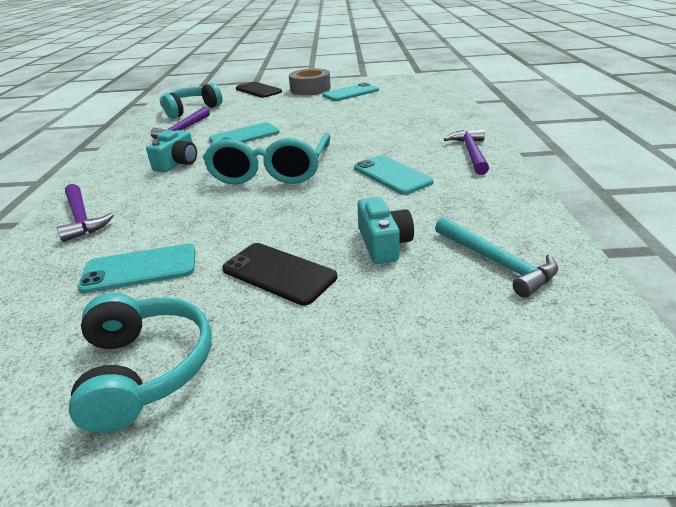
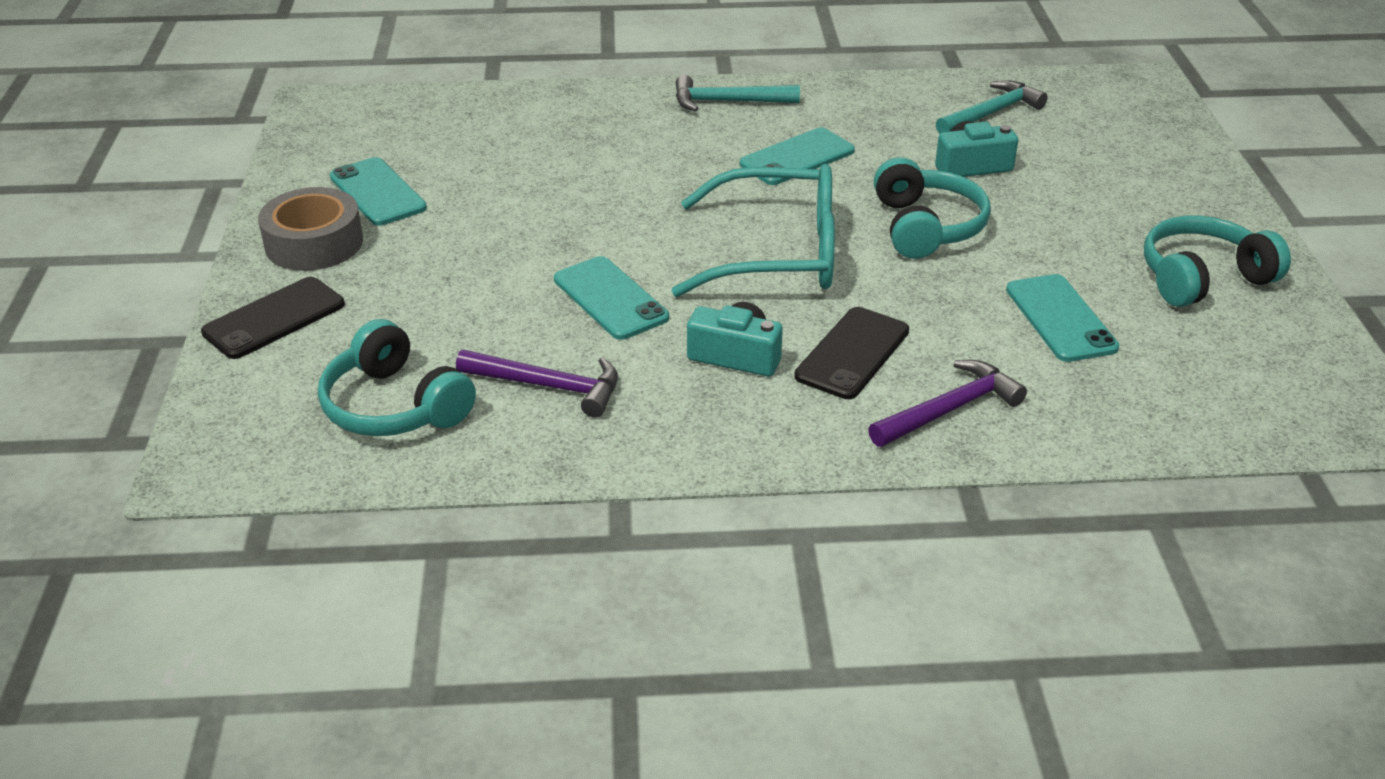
camera: 95 degrees left, 5 degrees up
(279, 273) = (1041, 224): black phone -> black phone (852, 353)
(288, 219) = (926, 227): none -> turquoise headphones
(470, 153) = (727, 102): purple hammer -> turquoise hammer

